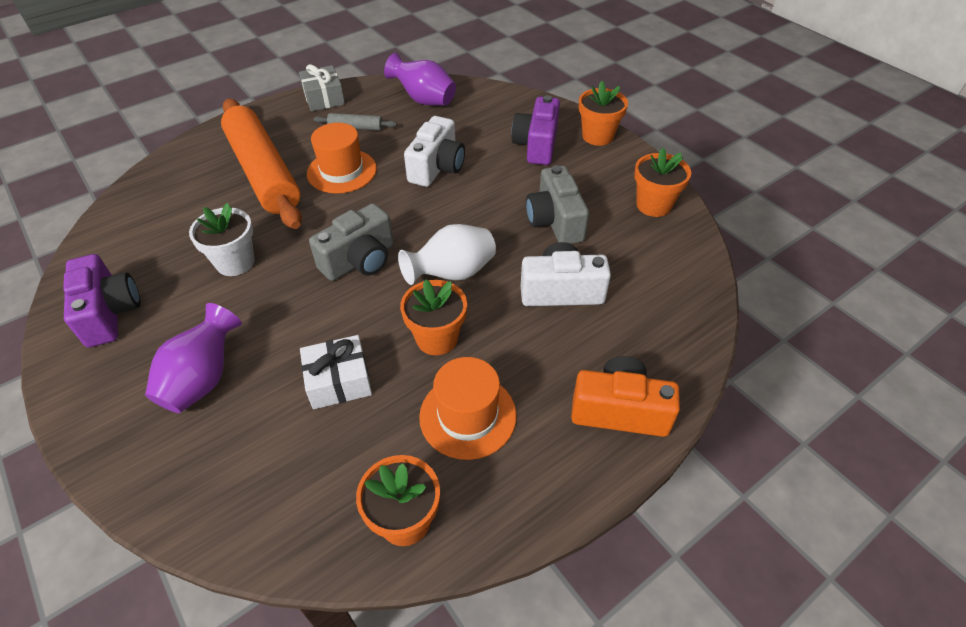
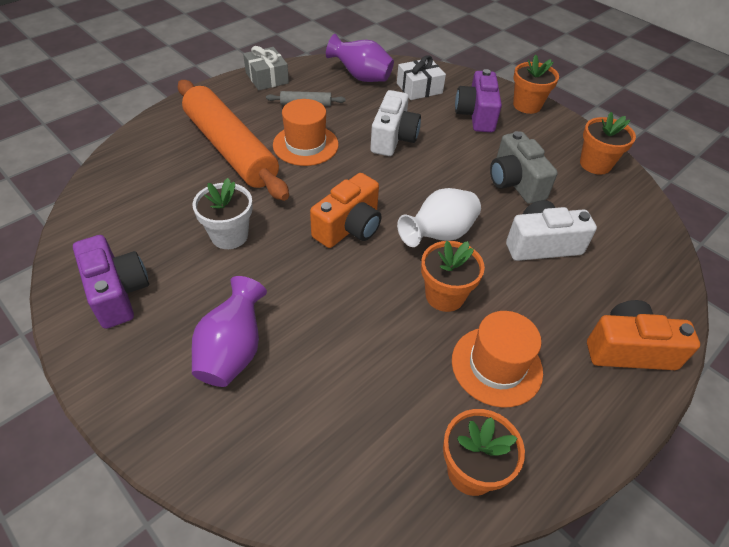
camera: 10 degrees left, 0 degrees up
(339, 381) = (366, 343): white gift -> white gift (419, 88)
(360, 260) = (349, 227): grey camera -> orange camera

